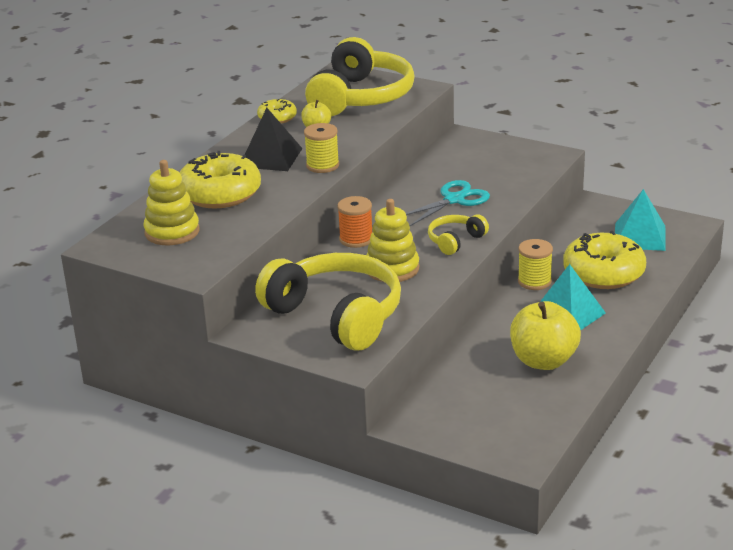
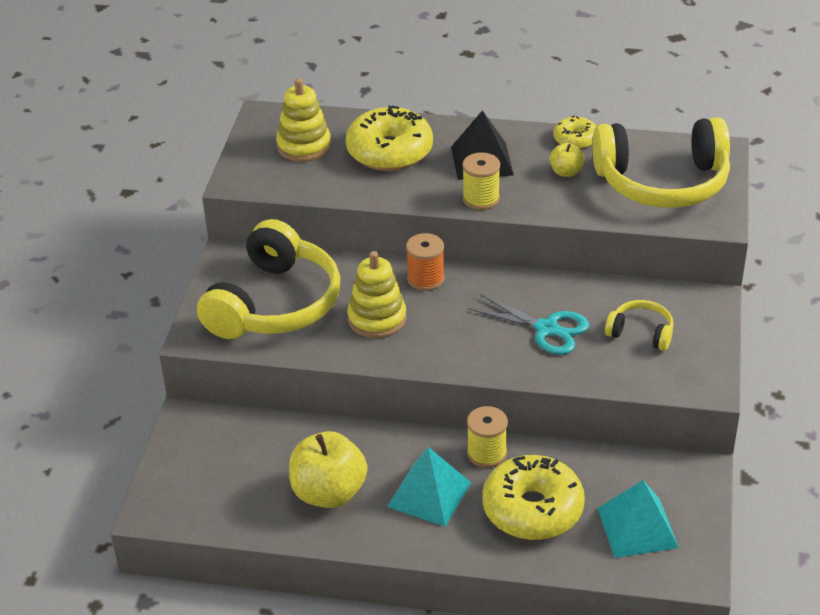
camera: 70 degrees right, 10 degrees up
(455, 241) = (455, 350): yellow headphones -> yellow headphones (641, 333)

